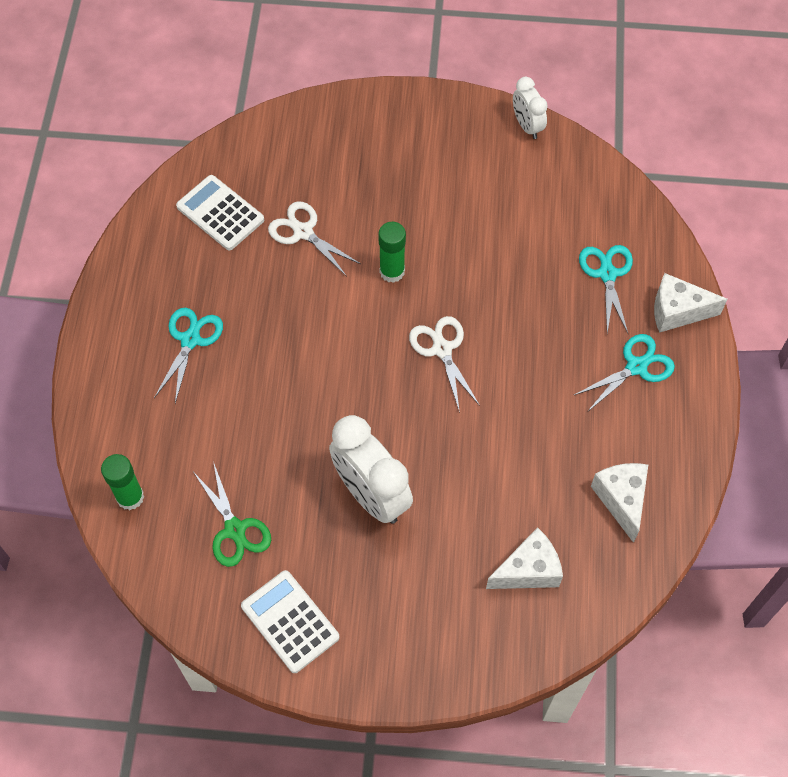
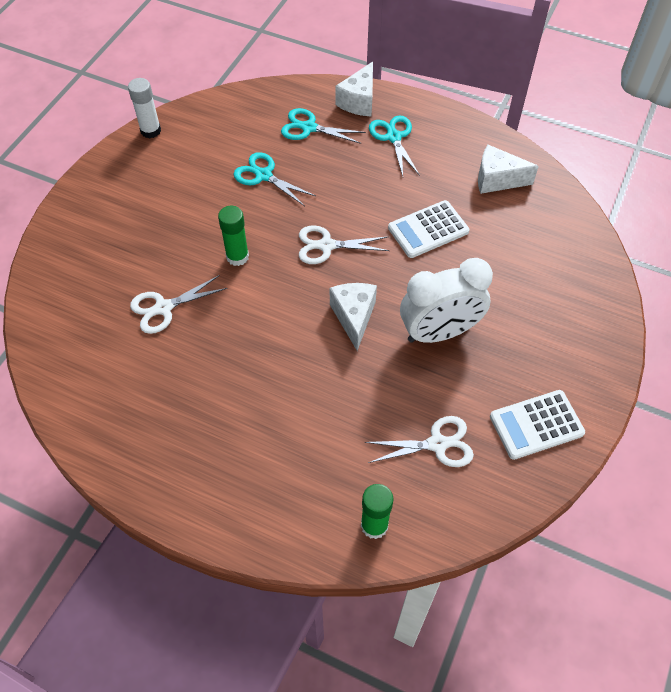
camera: 70 degrees left, 5 degrees down
(190, 340) = (230, 429): turquoise scissors -> turquoise scissors (263, 175)
(220, 213) = (106, 367): white calculator -> white calculator (428, 230)
(235, 529) = (437, 444): green scissors -> white scissors
(527, 126) = (150, 131): white clock -> white glue stick
(528, 570) = (537, 251): white cheese -> white cheese (354, 317)

